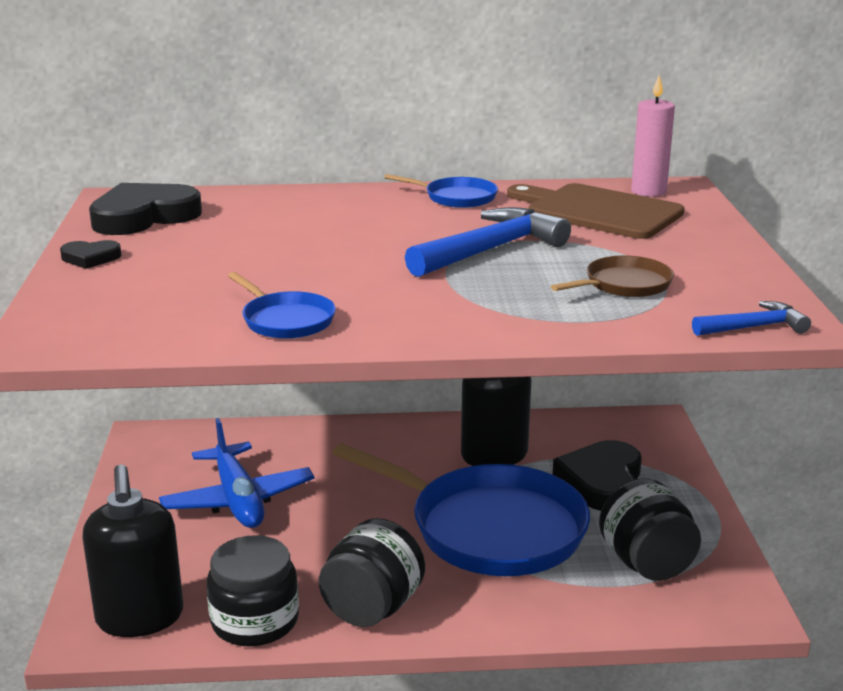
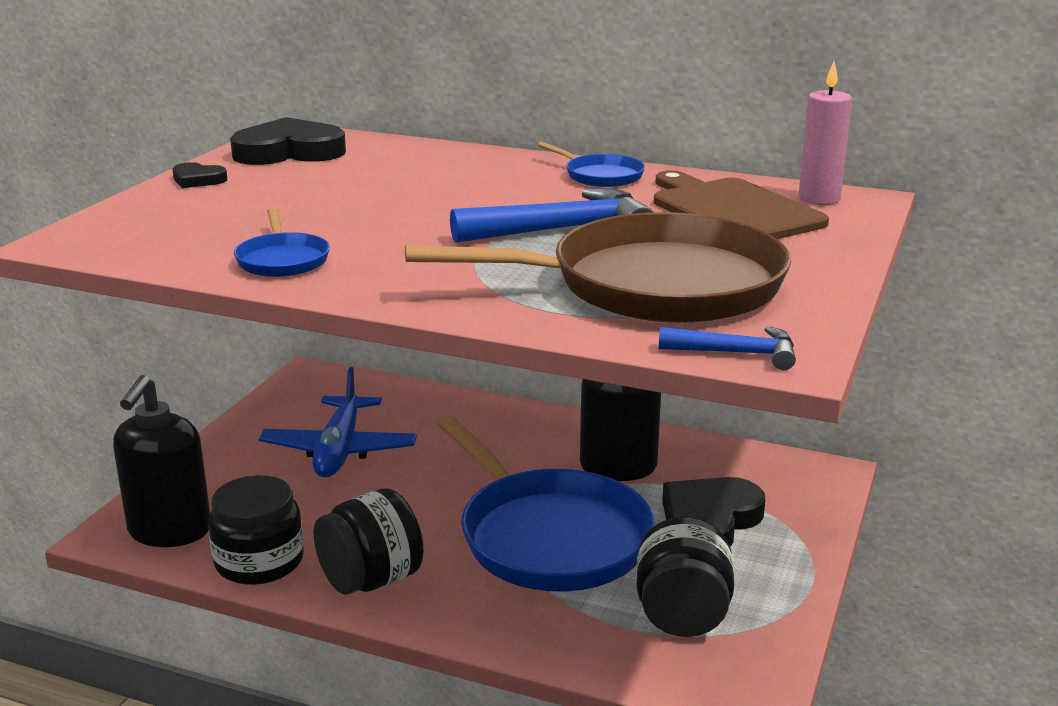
camera: 25 degrees right, 0 degrees up
(624, 284) = (654, 285): brown pan -> brown pan, size x2.34

